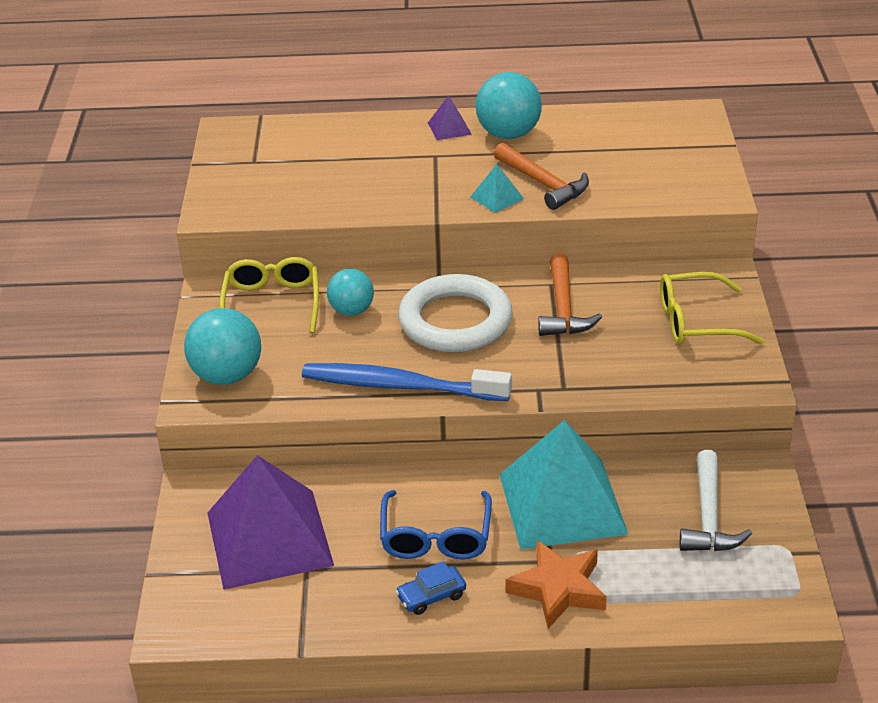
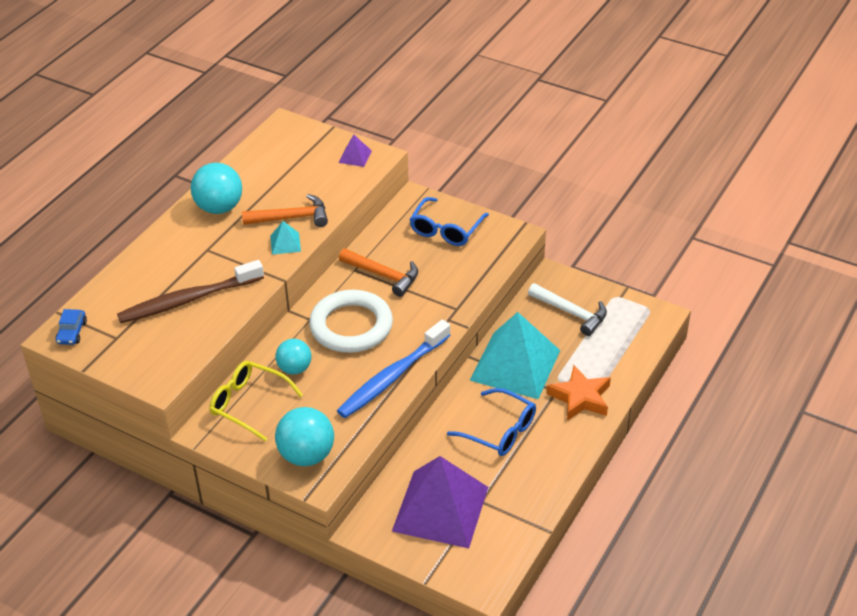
camera: 60 degrees left, 5 degrees up
(347, 177) = (188, 300): none -> brown toothbrush
(431, 596) = (546, 453): blue car -> blue car (72, 332)
(449, 128) = (182, 230): purple pyramid -> purple pyramid (355, 156)
(695, 322) = (445, 230): yellow glasses -> blue glasses

